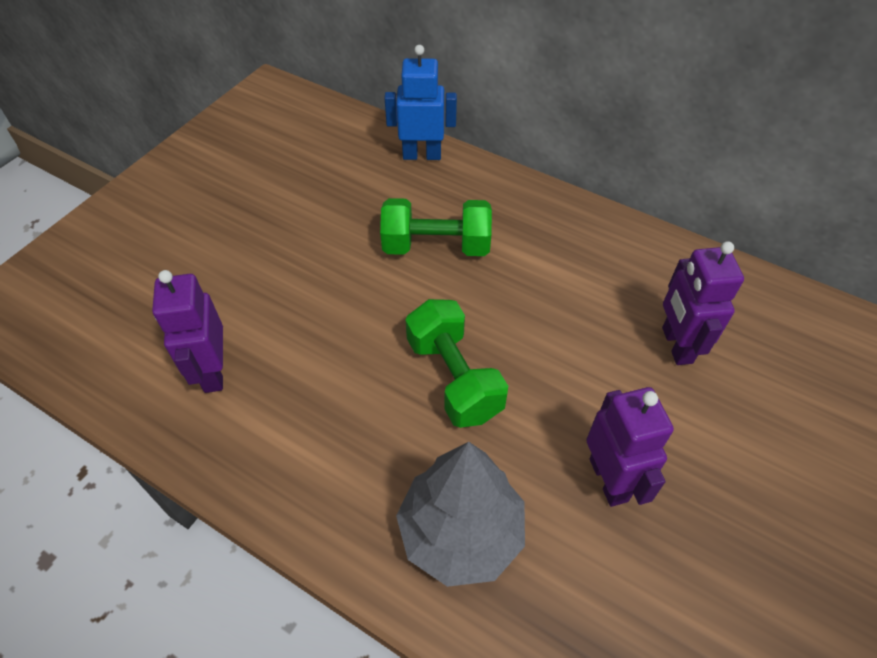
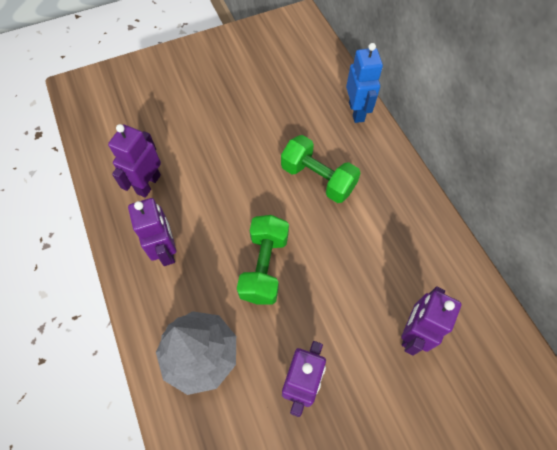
camera: 35 degrees right, 10 degrees up
(307, 437) = (166, 250): none -> purple robot
(422, 155) = (356, 112): blue robot -> blue robot turned 45 degrees clockwise

